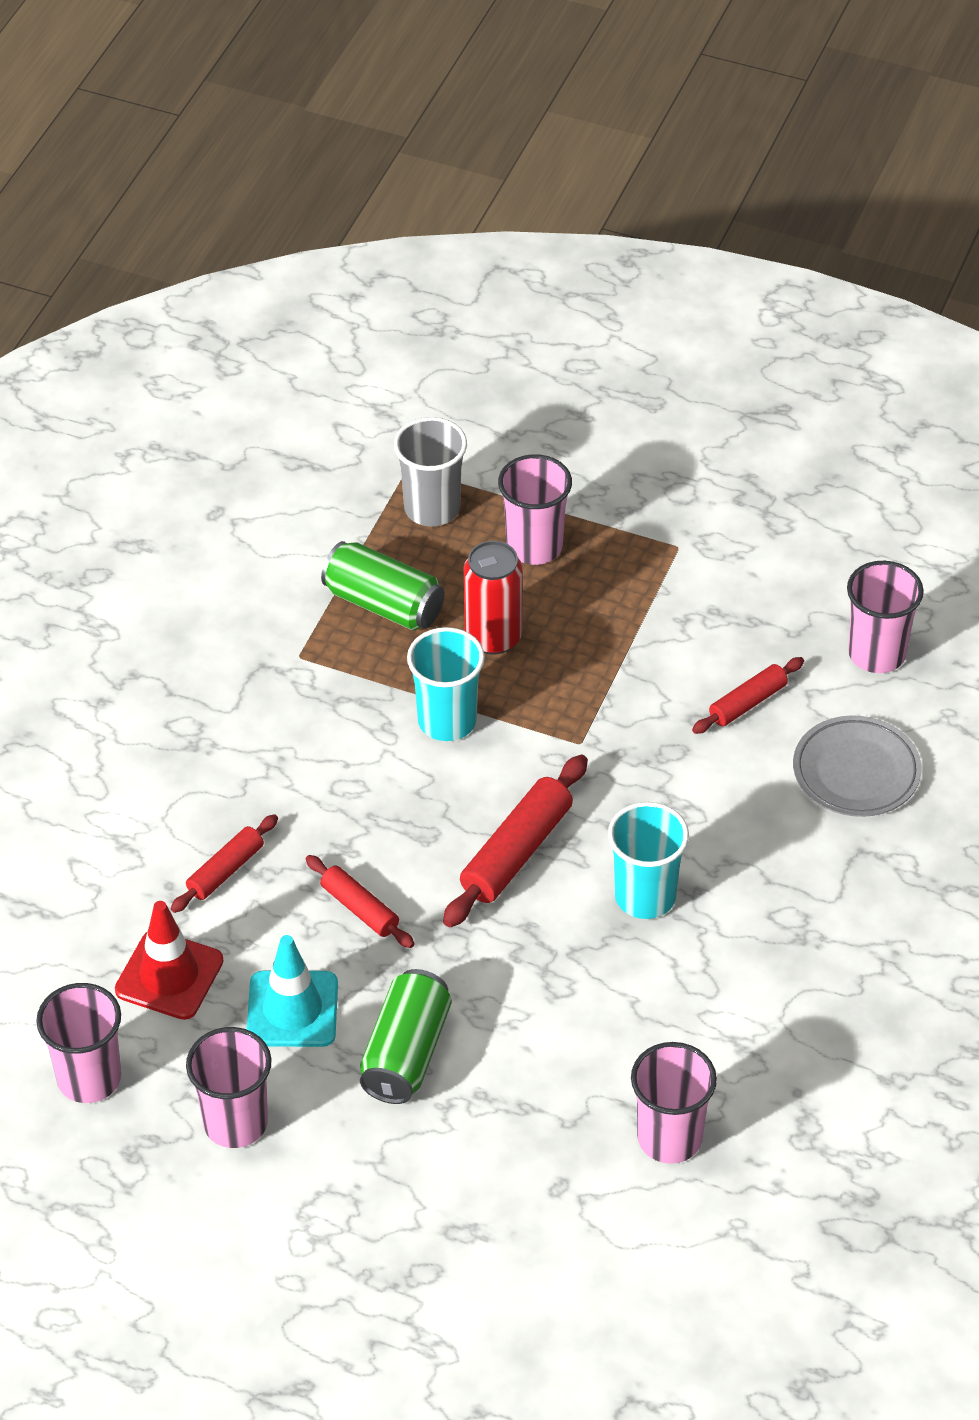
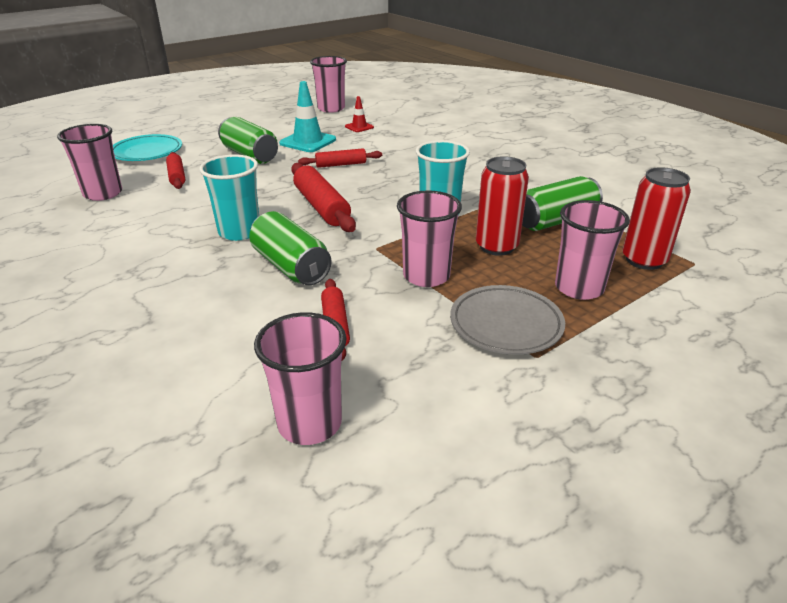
camera: 120 degrees right, 15 degrees down
(169, 975) = (359, 127): red traffic cone -> red traffic cone, size x0.55
(226, 871) = (401, 146): red rolling pin -> red rolling pin (176, 176)
(235, 1123) = (272, 123): pink cup -> pink cup (426, 276)
(432, 508) = (644, 260): grey cup -> red can
(497, 1212) = (147, 152): none -> turquoise plate
(679, 797) = (291, 267): none -> green can
(856, 772) = (211, 350): grey plate -> grey plate (506, 324)

